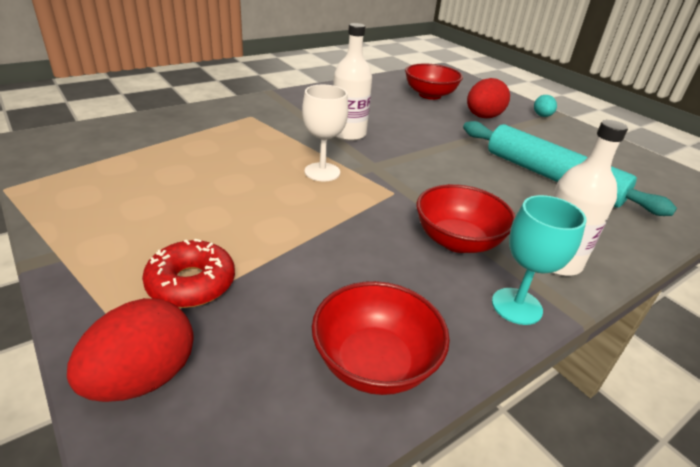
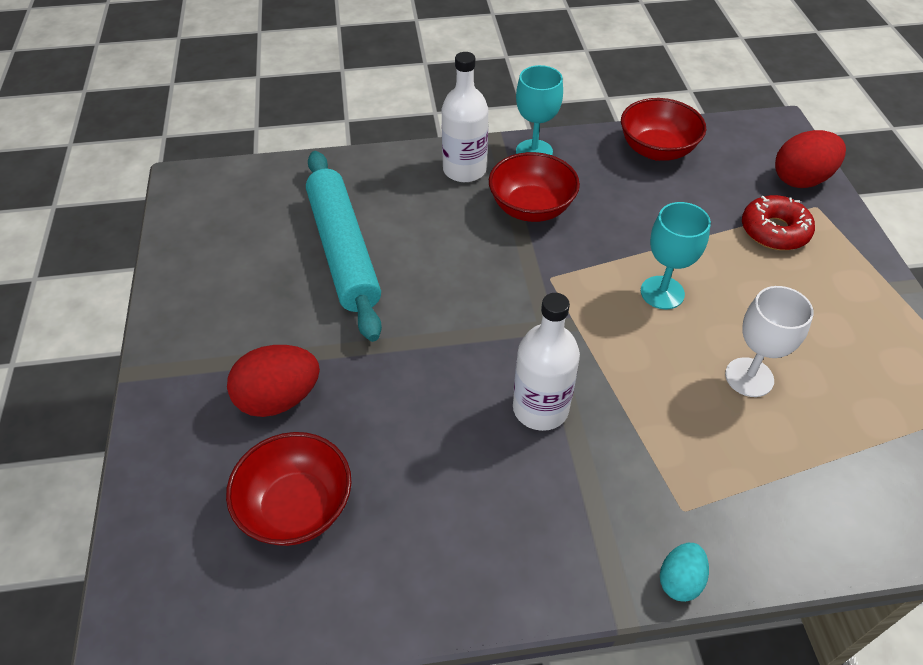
camera: 150 degrees left, 15 degrees up
(298, 201) = (662, 292): none -> turquoise goblet
(322, 172) = (617, 332): white goblet -> white goblet (749, 377)
(542, 116) = (171, 375): turquoise egg -> turquoise egg (680, 580)

